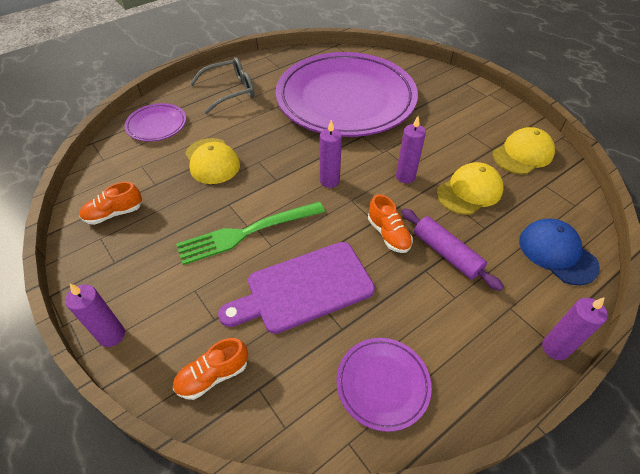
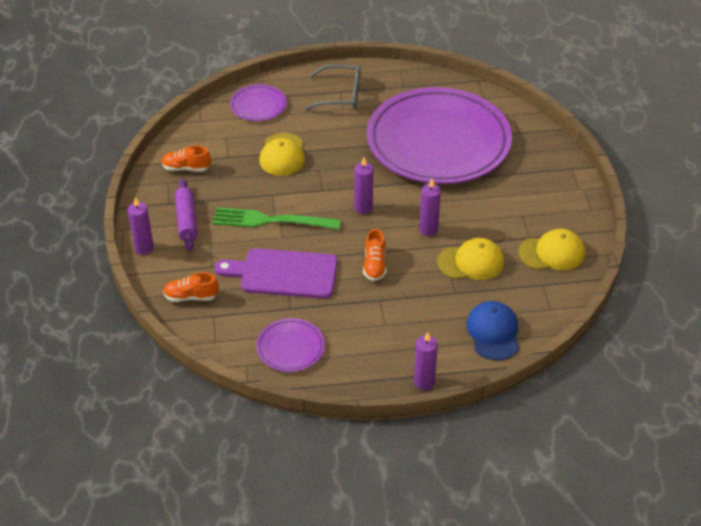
camera: 30 degrees right, 5 degrees down
(446, 253) = (406, 296): purple rolling pin -> purple rolling pin (187, 220)

